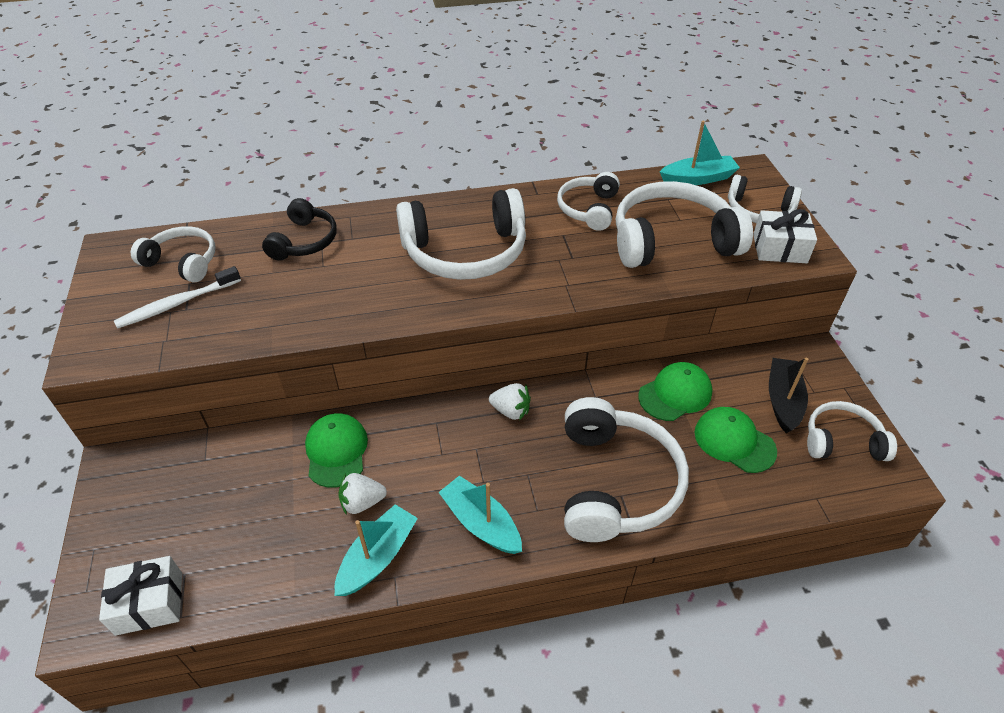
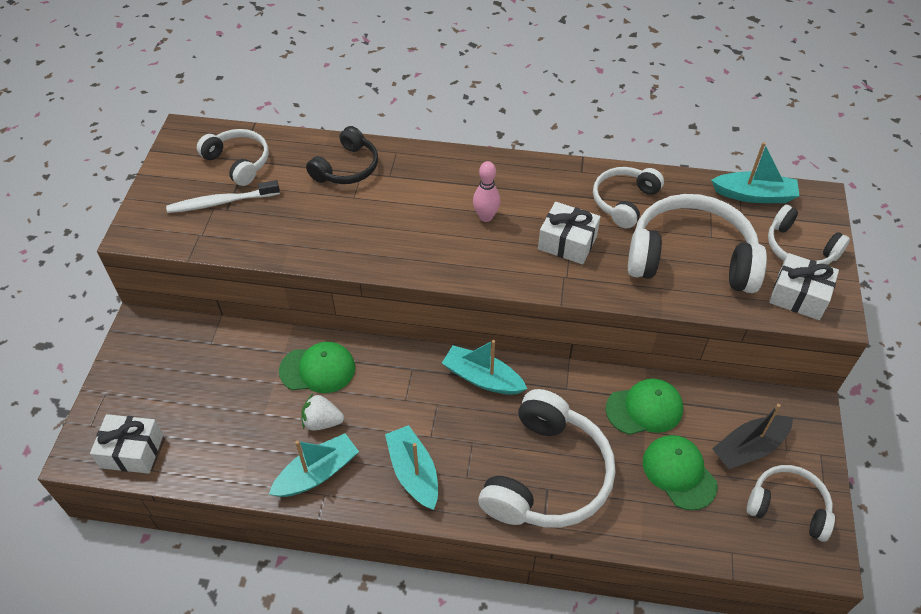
camera: 20 degrees right, 5 degrees up
(336, 451) = (317, 369): green cap -> green cap turned 75 degrees clockwise
(465, 252) = (486, 217): white headphones -> pink bowling pin
(511, 411) = (482, 378): white strawberry -> turquoise boat
(554, 255) = (567, 242): none -> white gift
(783, 400) = (749, 448): black boat -> black boat turned 150 degrees counterclockwise

